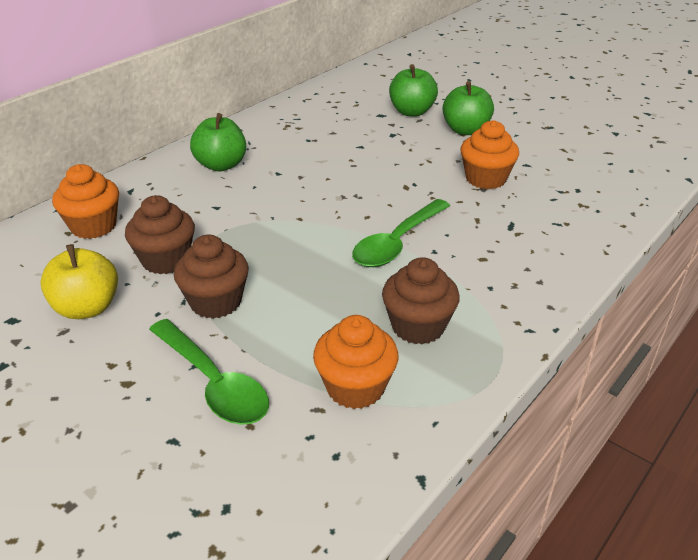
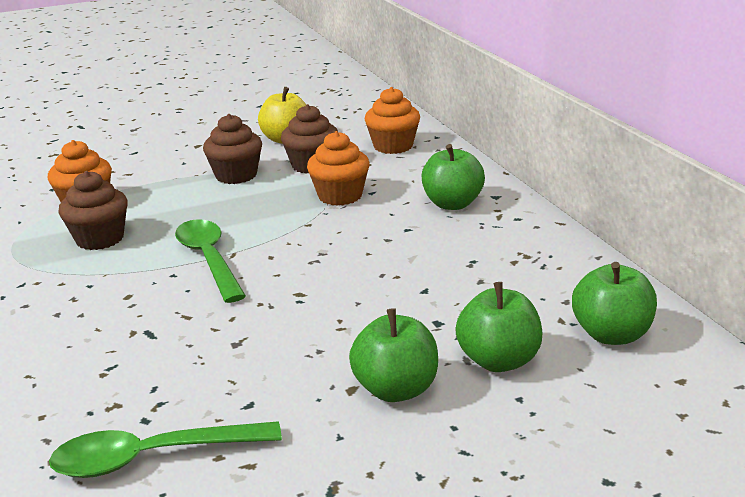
camera: 120 degrees right, 10 degrees down
(213, 382) = (160, 166): green spoon -> green spoon (153, 457)
(359, 91) = (611, 334): none -> green apple
(485, 179) = (253, 353): orange cupcake -> orange cupcake (340, 196)

